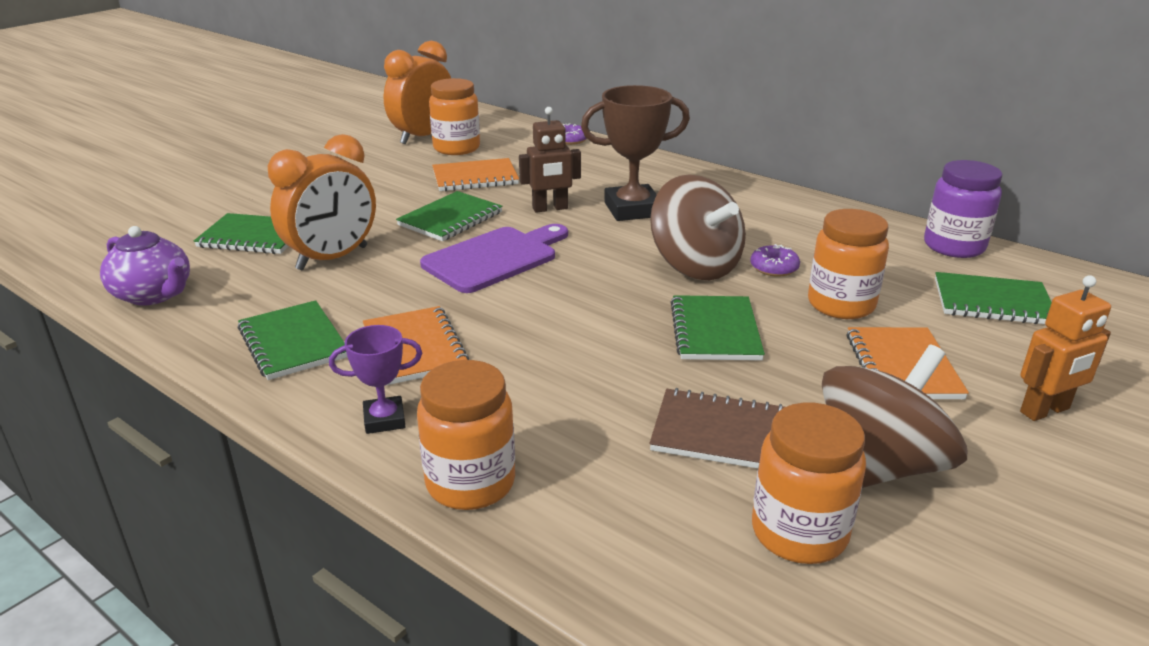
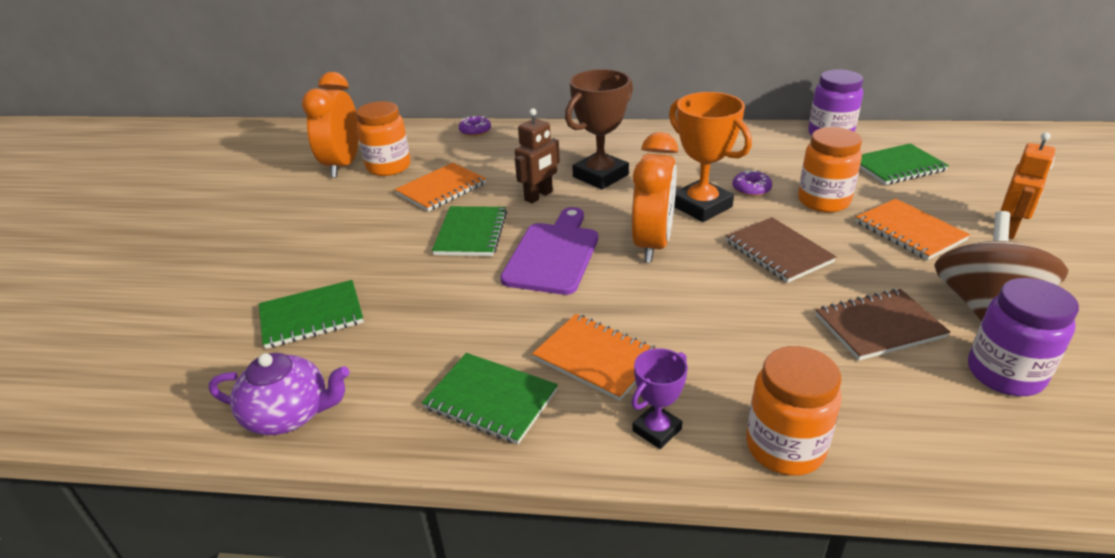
camera: 30 degrees left, 5 degrees up
(332, 258) = (417, 308): orange clock -> orange clock (653, 244)
(695, 266) = (701, 206): brown spinning top -> orange trophy
(715, 331) = (778, 252): green notebook -> brown notebook
(799, 533) = (1005, 374): orange jar -> purple jar

